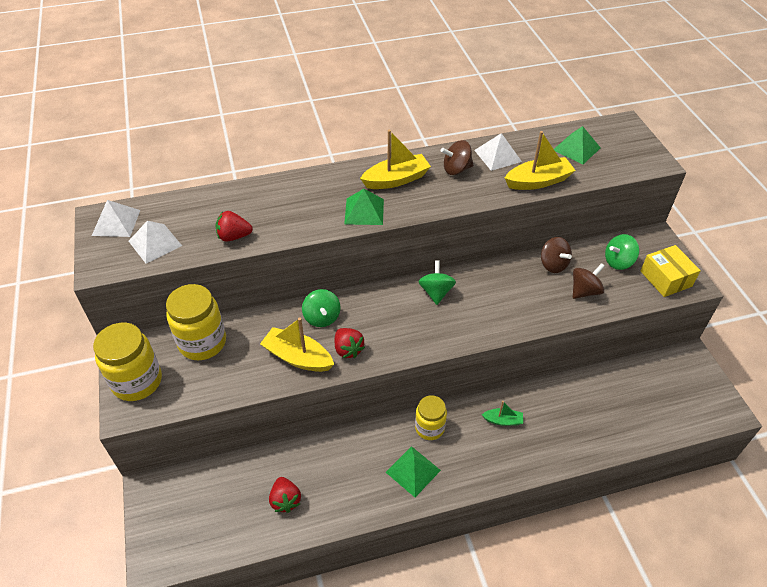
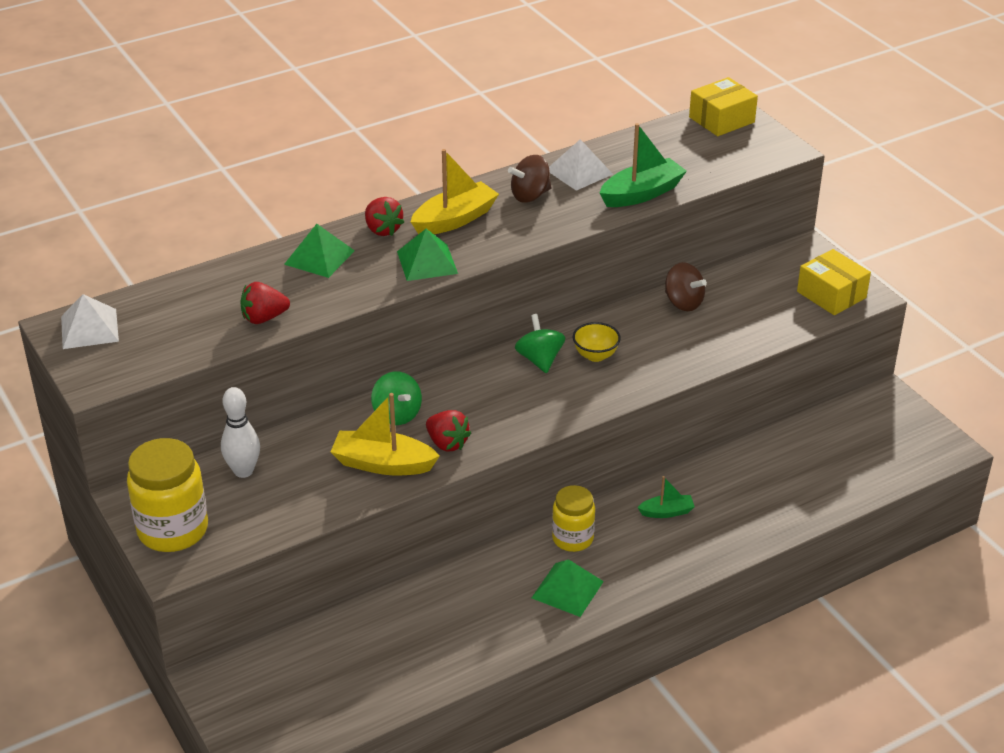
camera: 15 degrees left, 10 degrees down
(155, 243) = (158, 343): white pyramid -> none
(202, 342) = (243, 471): yellow jar -> white bowling pin
(285, 500) = (408, 655): red strawberry -> red strawberry (382, 230)
(476, 296) = (595, 355): none -> yellow bowl
(538, 181) = (642, 194): yellow boat -> green boat
(576, 148) = (678, 148): green pyramid -> green pyramid (319, 257)
(584, 291) = (733, 326): brown spinning top -> none
(615, 130) = (721, 120): none -> yellow box
(618, 262) = (766, 286): green spinning top -> none

